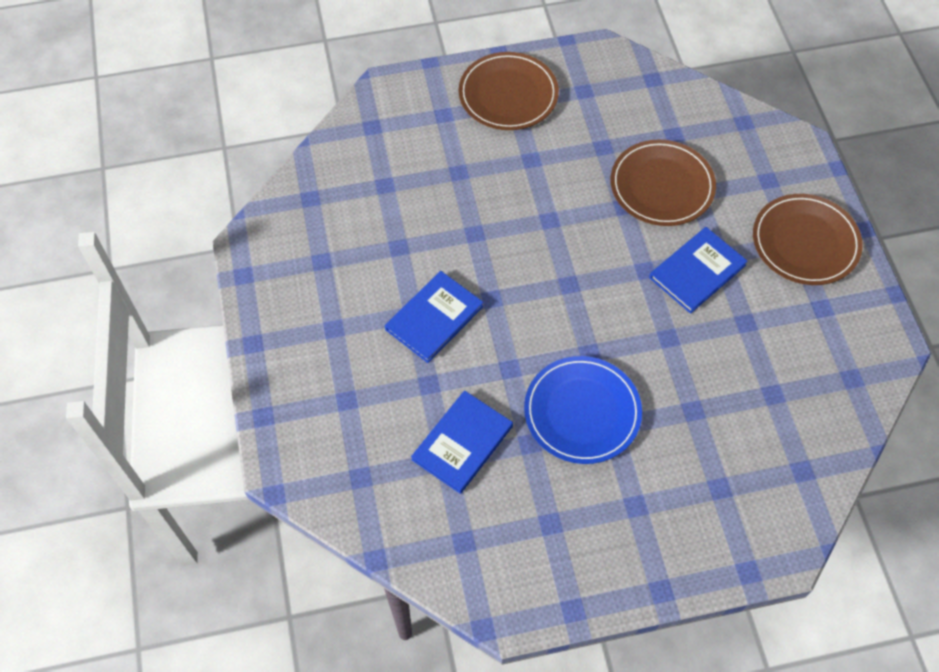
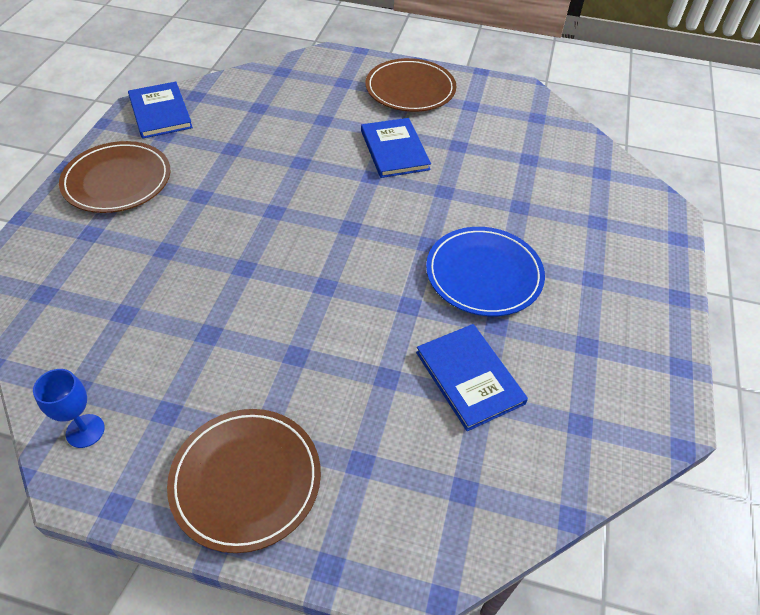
camera: 65 degrees left, 10 degrees down
(283, 224) = (85, 431): none -> blue goblet
(434, 318) = (314, 340): blue book -> blue book (160, 112)
(662, 186) = (300, 134): brown plate -> brown plate (246, 480)

